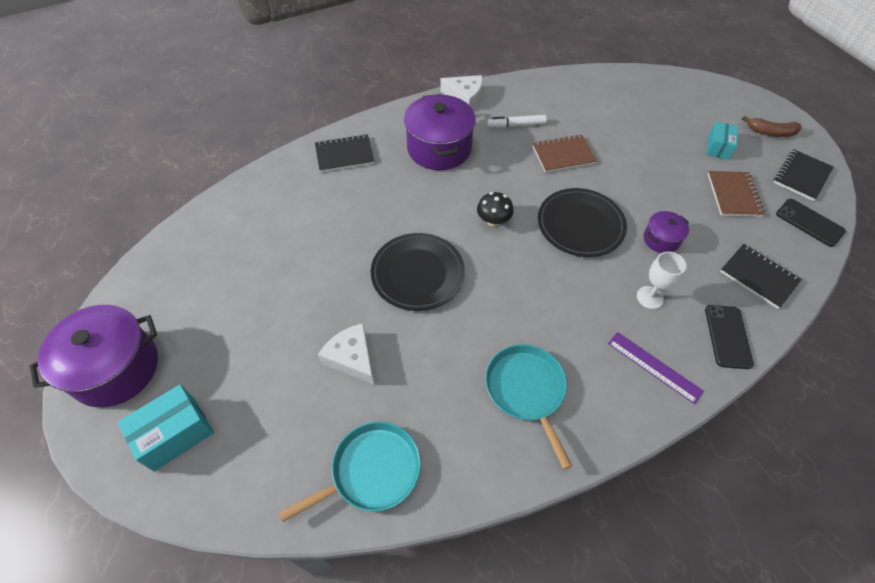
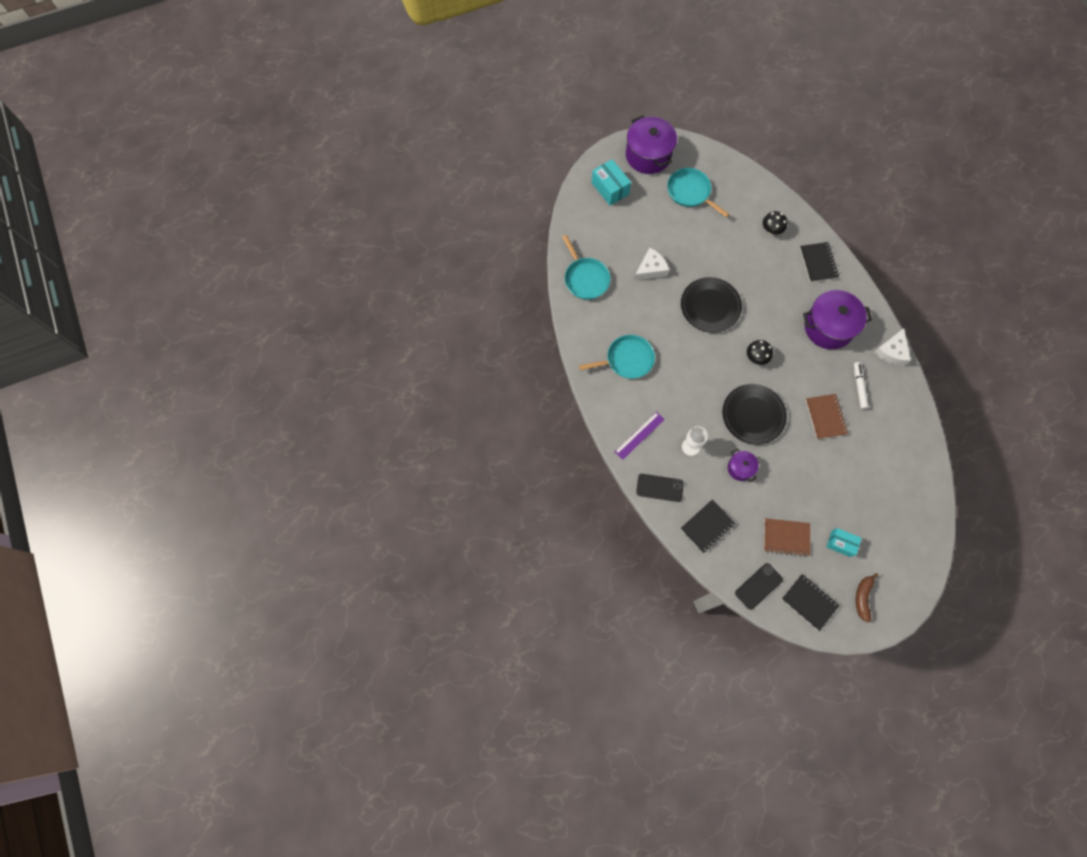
camera: 95 degrees right, 15 degrees up
(206, 302) = (690, 192): none -> turquoise pan
(289, 201) = (771, 229): none -> black mushroom

